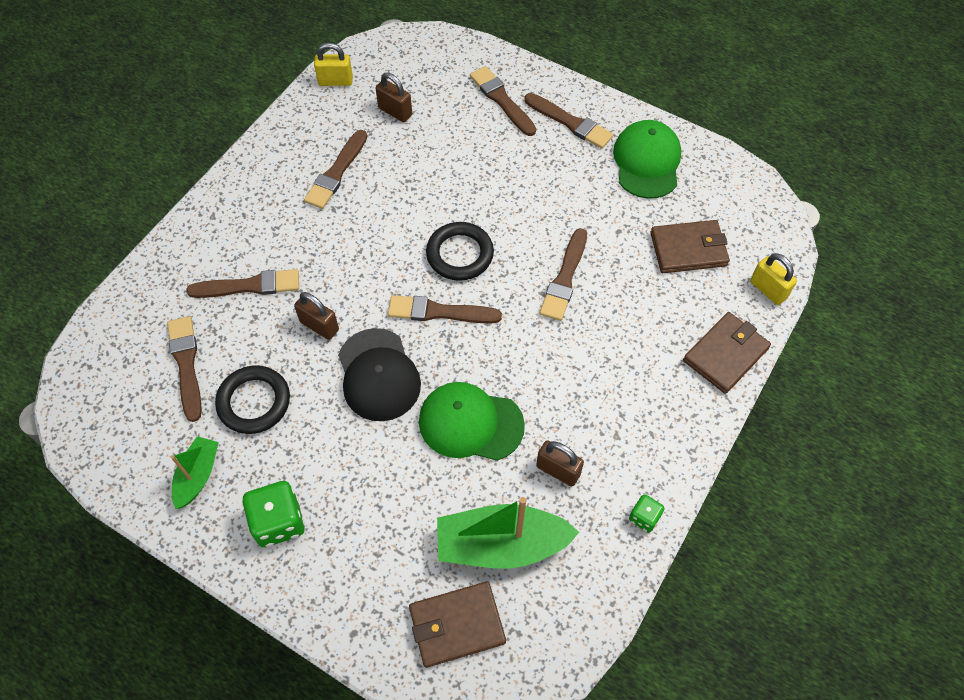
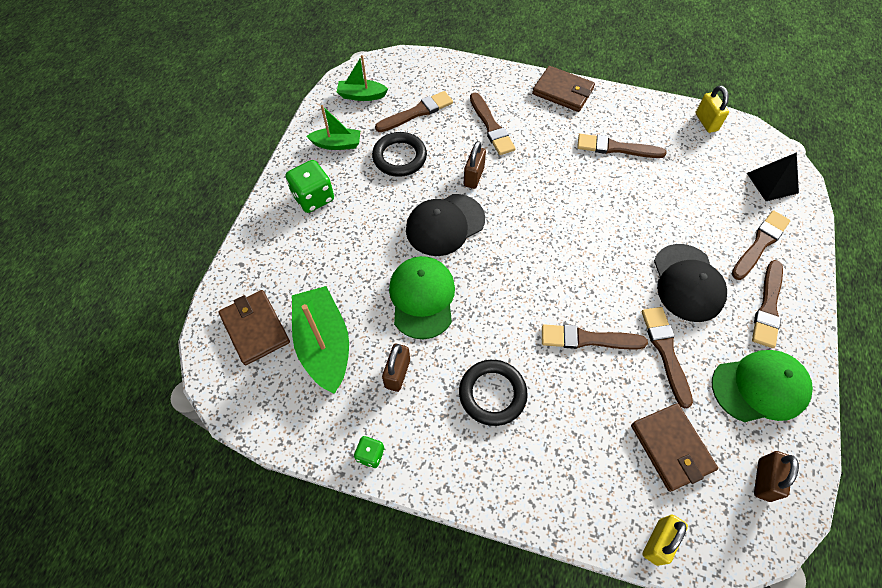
camera: 75 degrees right, 0 degrees up
(122, 427) = (361, 95): none -> green boat
(395, 112) = (699, 169): brown padlock -> brown padlock (764, 480)
(435, 61) = (772, 183): none -> black pyramid
(440, 312) = (516, 251): brown brush -> brown brush (666, 352)
(460, 254) = (577, 251): black ring -> black ring (492, 394)
(526, 173) = (687, 283): none -> black cap
(725, 354) = (562, 506): brown wallet -> brown wallet (563, 91)

